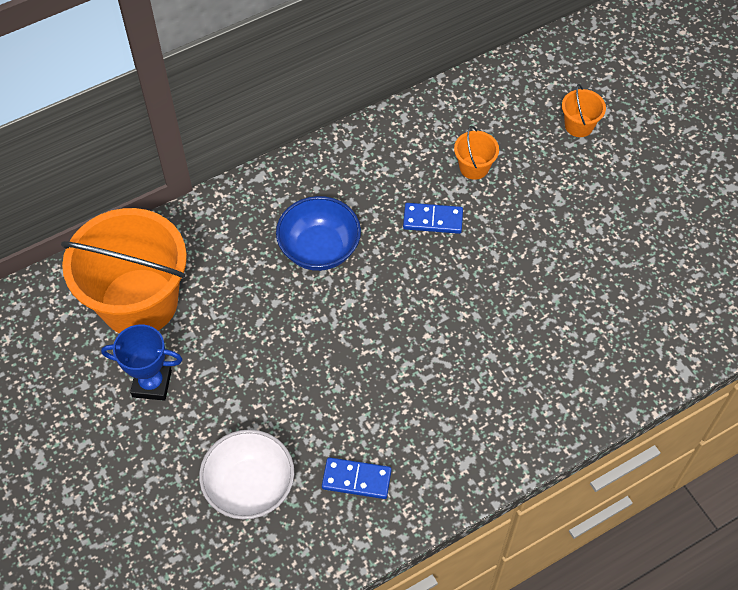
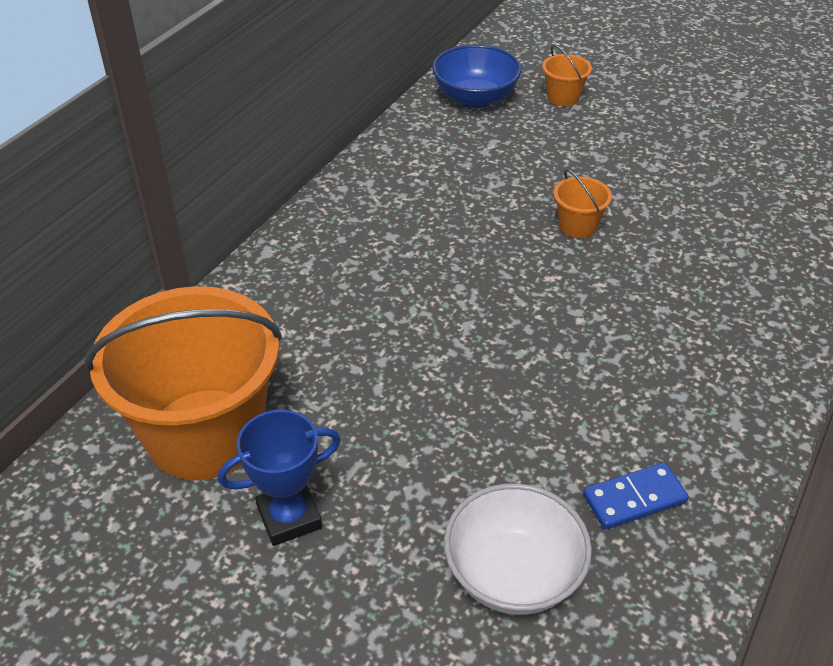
camera: 30 degrees left, 15 degrees down
(319, 249) = (391, 290): blue bowl -> blue bowl (475, 98)
(432, 220) = (492, 218): blue domino -> none
(474, 167) = (494, 161): orange bucket -> orange bucket (578, 226)

